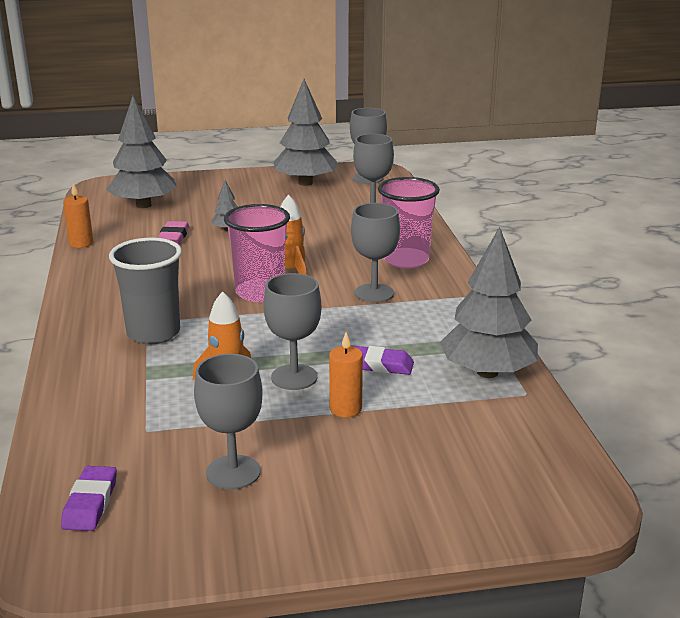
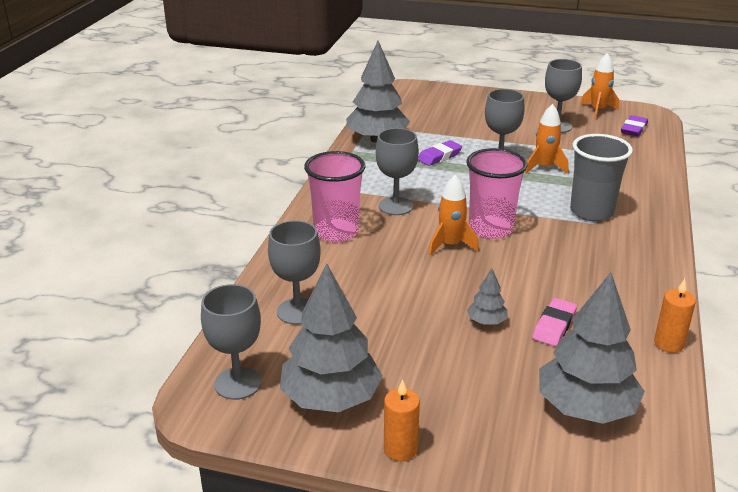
camera: 155 degrees left, 5 degrees up
(163, 543) = (598, 110): none -> orange rocket
(345, 409) = (479, 139): orange candle -> orange candle (400, 449)
(379, 365) = (439, 156): purple eraser -> purple eraser turned 75 degrees counterclockwise

